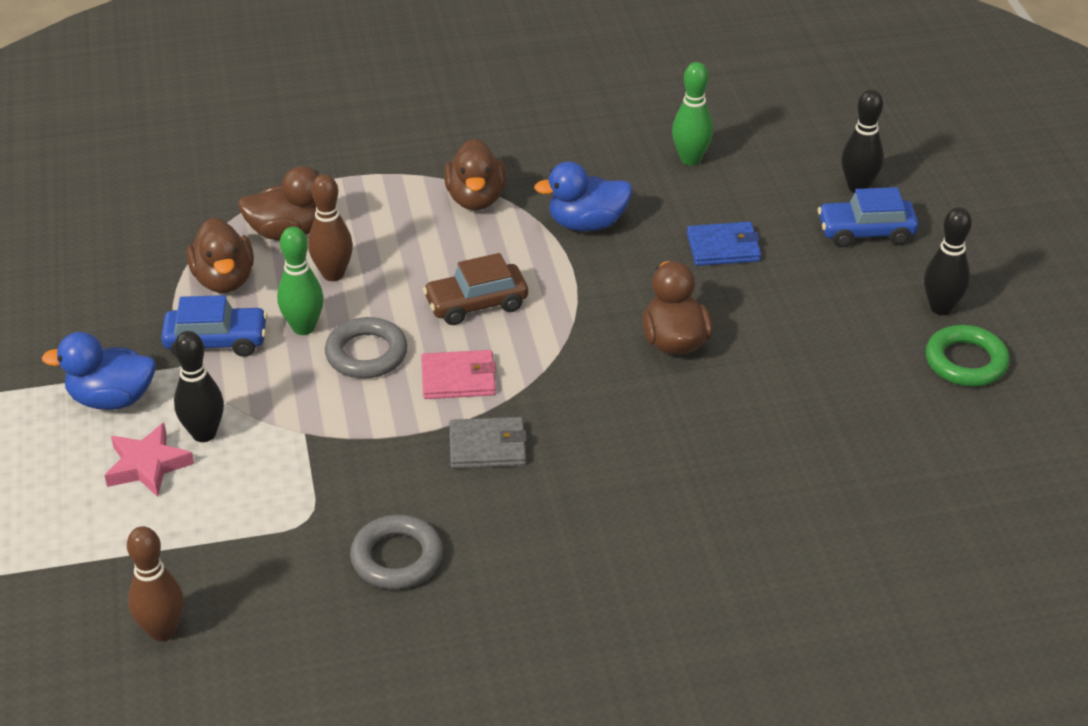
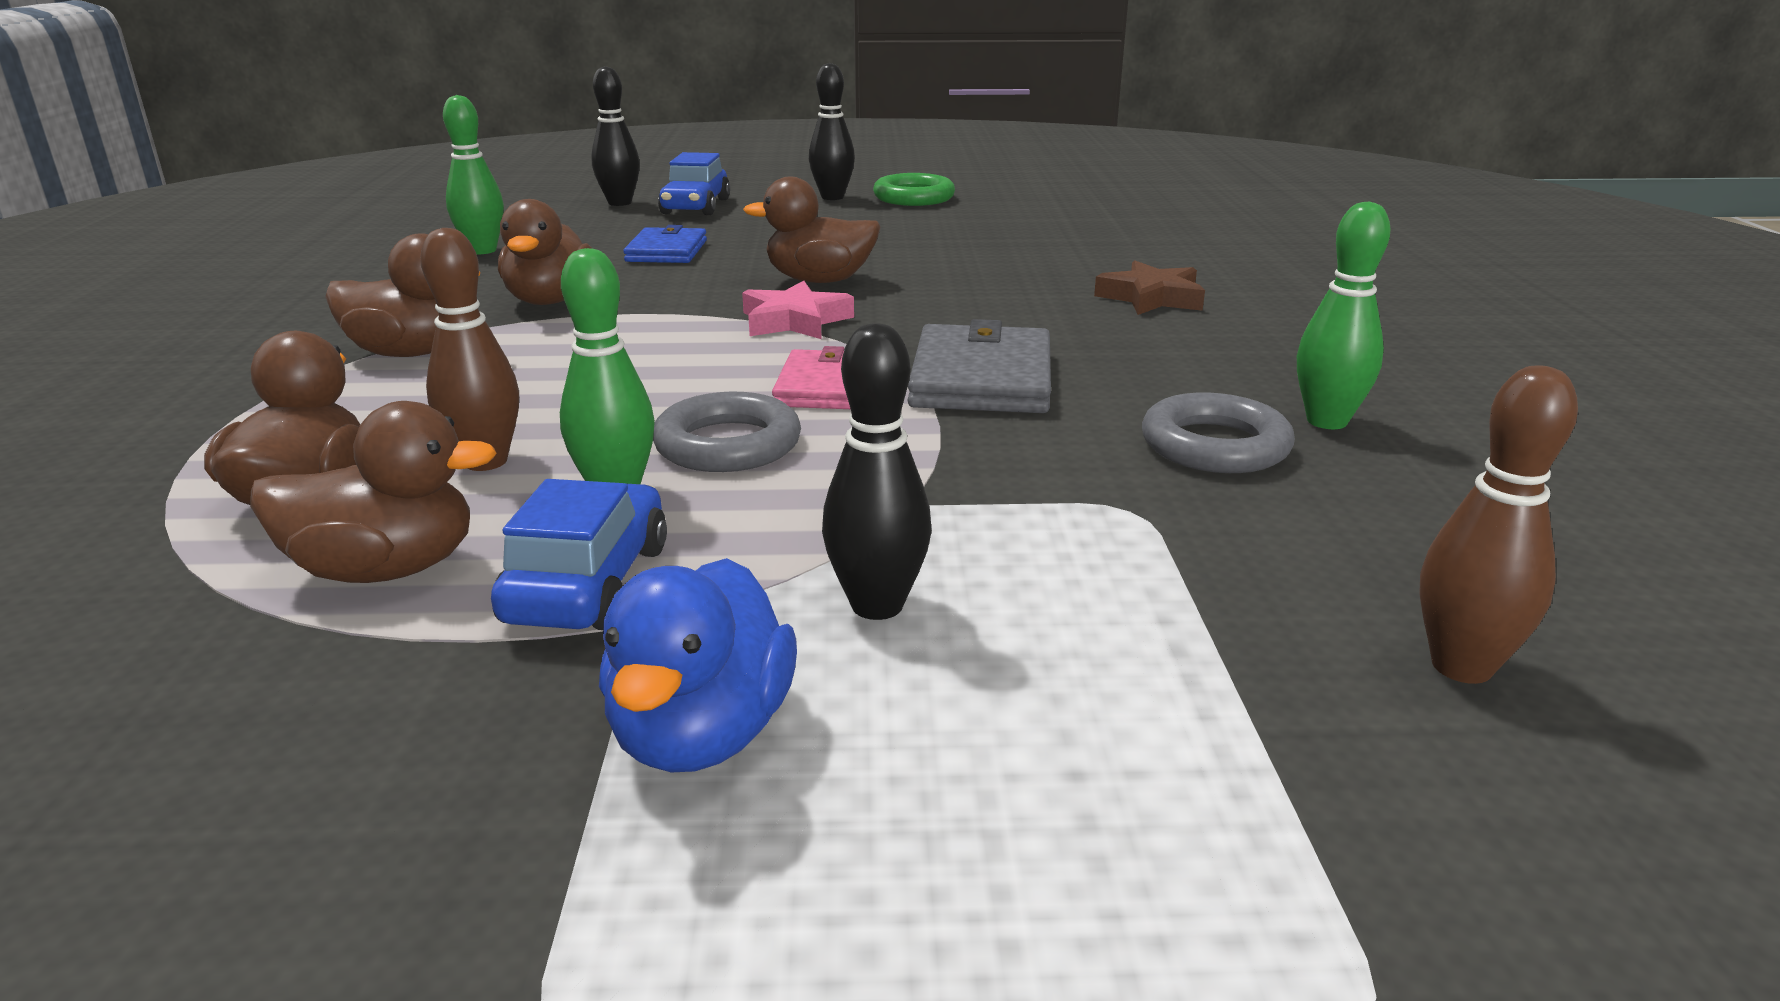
camera: 80 degrees left, 15 degrees down
(148, 465) = (959, 680): pink star -> pink star (795, 321)
(445, 616) = (1326, 421): none -> green bowling pin
(476, 304) = (665, 367): brown car -> none
(487, 446) = (981, 378): grey wallet -> grey wallet, size x1.51
(587, 224) = (550, 301): blue duck -> brown duck
(690, 533) = (1151, 298): none -> brown star

